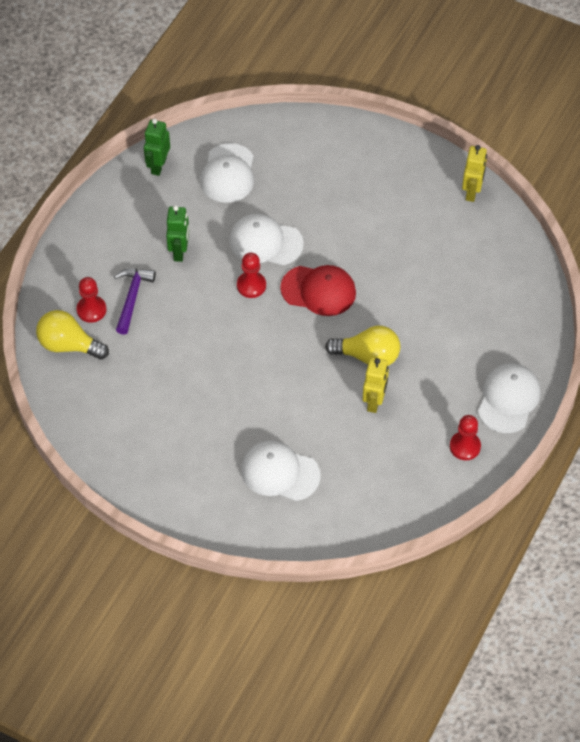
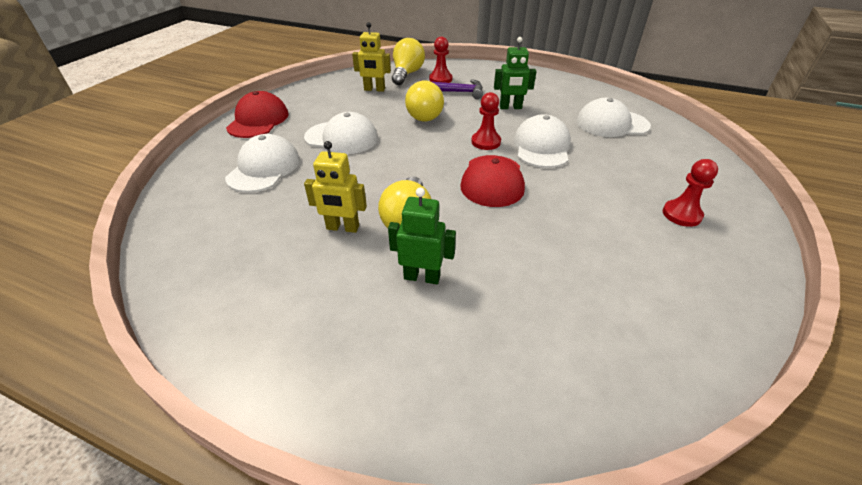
camera: 85 degrees right, 15 degrees down
(158, 166) = (596, 94): green robot -> green robot (422, 277)
(177, 495) = (258, 120): none -> red cap
(186, 331) = (427, 115): none -> yellow light bulb
(465, 446) = (256, 319): red pawn -> red pawn (681, 214)
(472, 192) = (729, 314): yellow robot -> yellow robot (374, 89)
(508, 399) = (334, 376): white cap -> white cap (342, 138)

